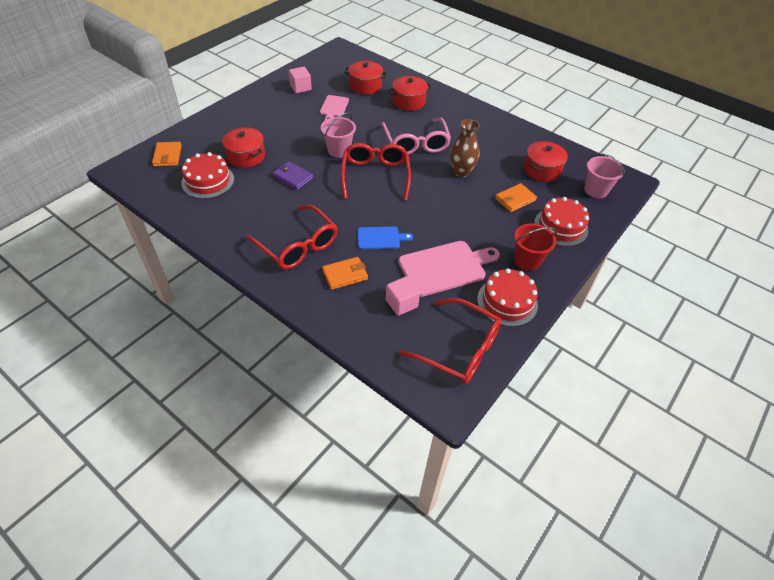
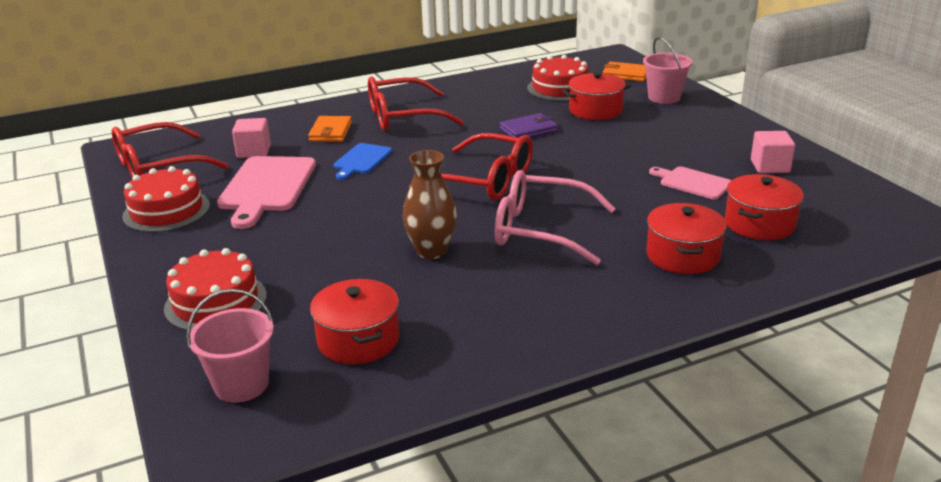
camera: 120 degrees right, 20 degrees down
(339, 150) = (567, 167): pink bucket -> pink bucket (664, 97)
(515, 199) = (319, 280): orange wallet -> none
(527, 260) = (200, 247): red bucket -> none

